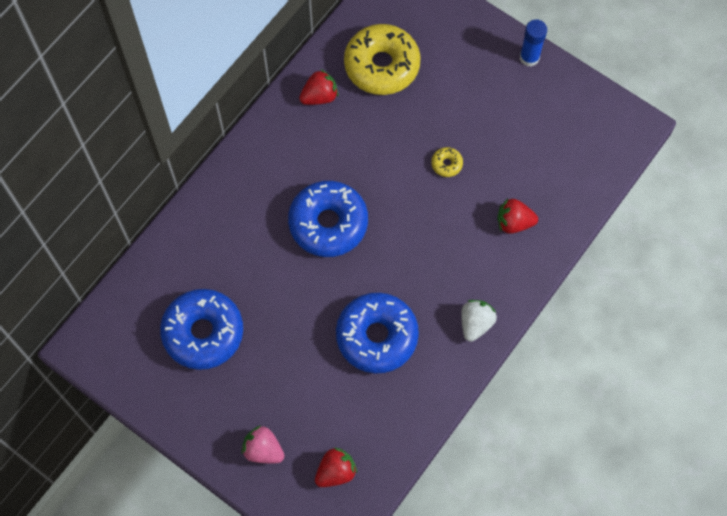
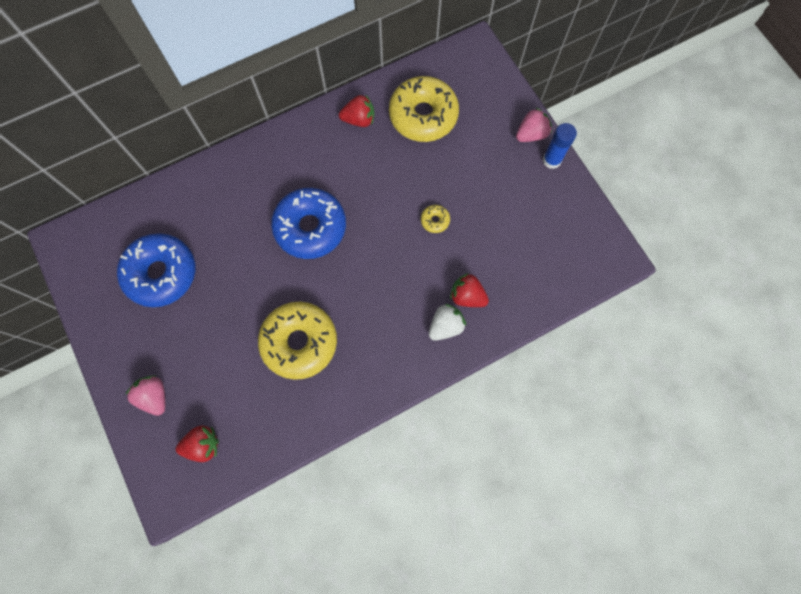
camera: 25 degrees right, 5 degrees up
(377, 336) = (299, 342): blue donut -> yellow donut
(475, 323) = (389, 370): white strawberry -> white strawberry (445, 326)
(497, 40) = (531, 134): none -> pink strawberry

